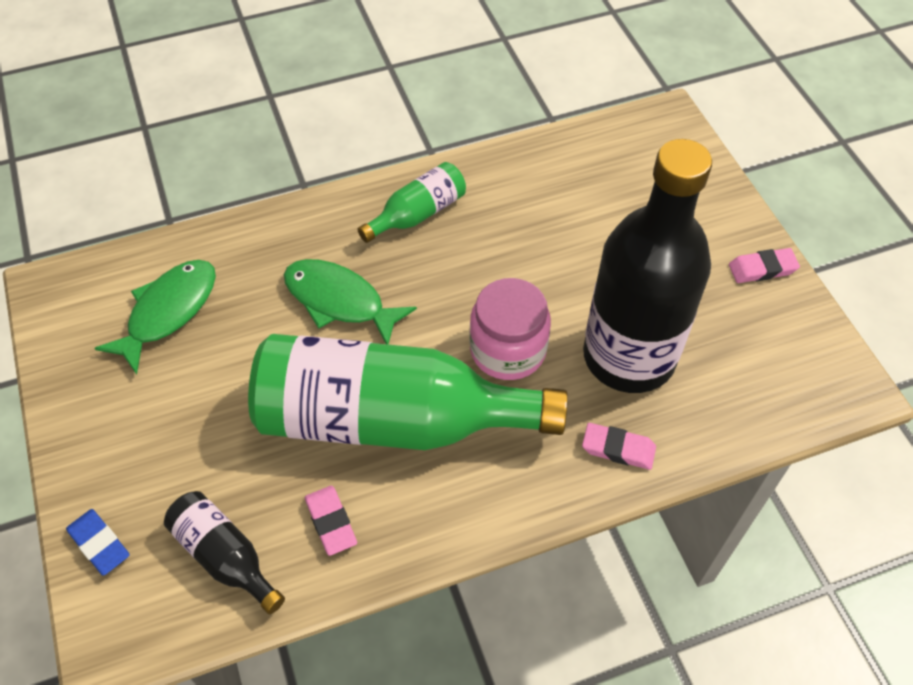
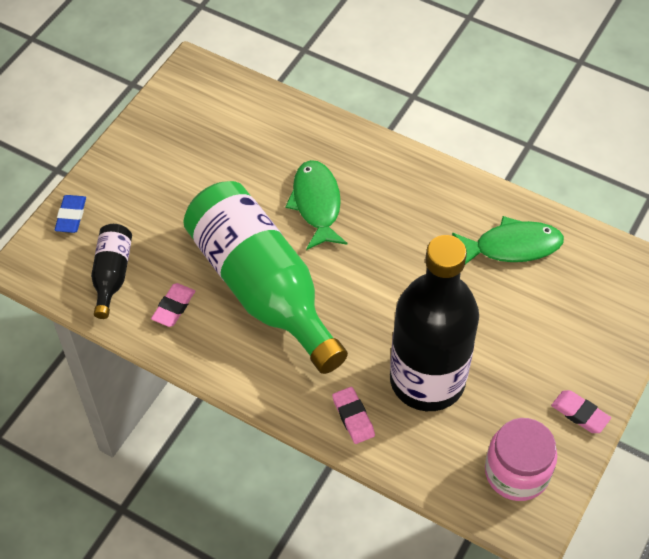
camera: 50 degrees right, 0 degrees up
(168, 312) = (229, 132): green fish -> green fish (512, 246)
(417, 214) = (420, 194): green bottle -> none
(508, 350) = (367, 312): pink jar -> pink jar (517, 472)

